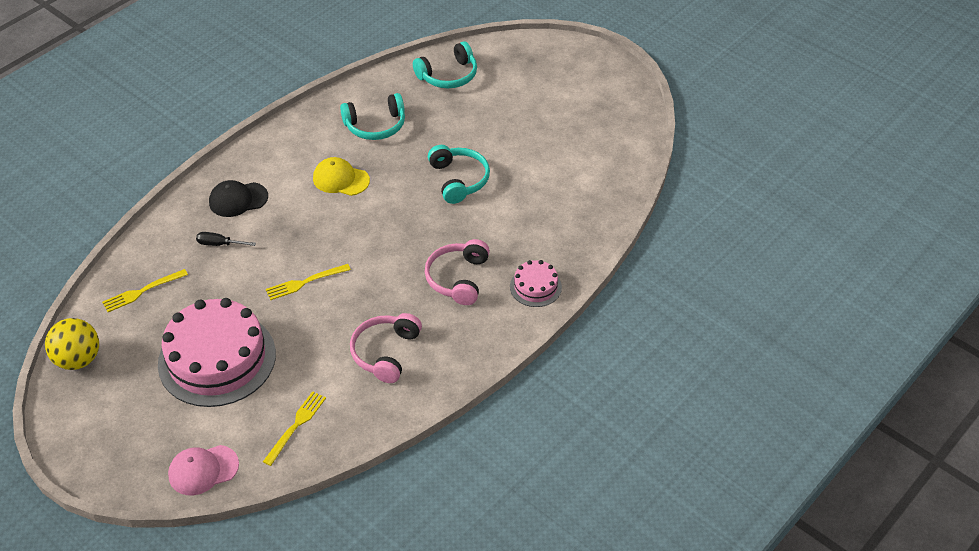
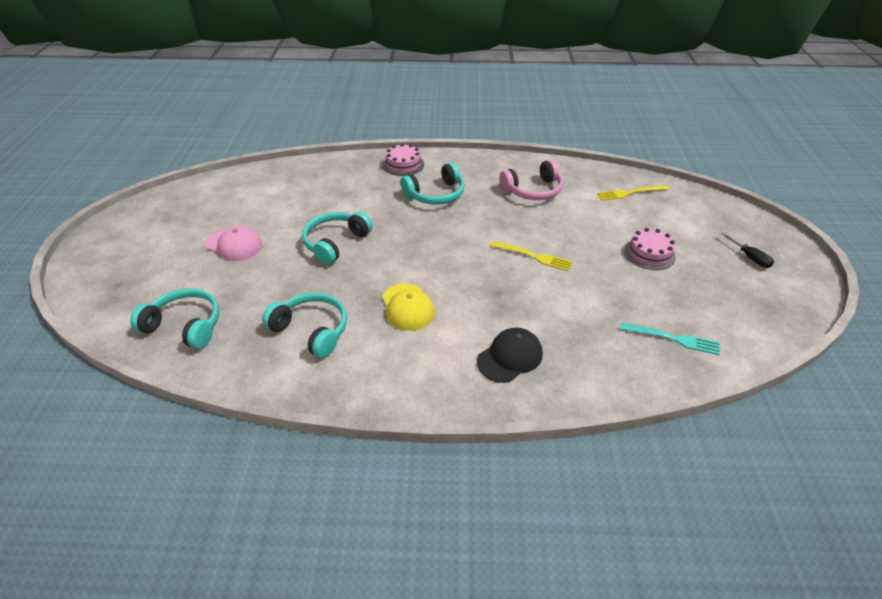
camera: 130 degrees left, 5 degrees down
(78, 359) = (770, 323): yellow ball -> none
(141, 292) = (674, 339): yellow fork -> turquoise fork
(203, 470) = (711, 207): pink cap -> pink cap (234, 245)
(217, 359) = (649, 253): pink cake -> pink cake, size x0.47
(219, 244) = (568, 329): black screwdriver -> black screwdriver (749, 257)
(238, 199) = (510, 357): black cap -> black cap turned 75 degrees counterclockwise
(458, 278) = (436, 194): pink headphones -> turquoise headphones

